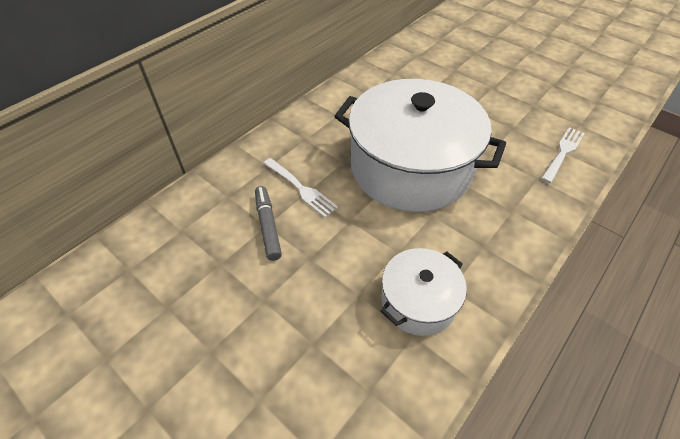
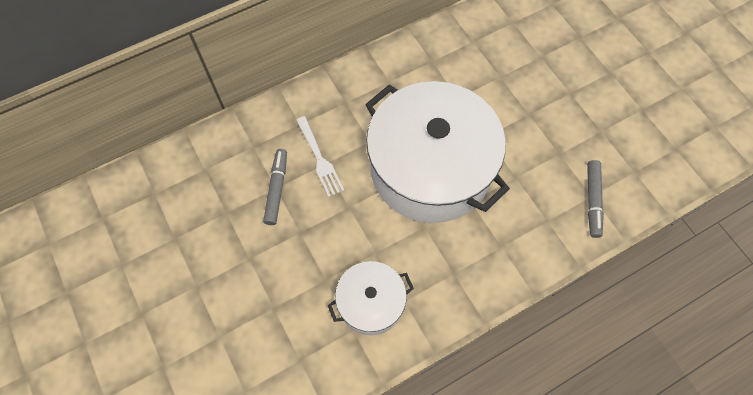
camera: 20 degrees right, 15 degrees up
(563, 153) = (592, 200): white fork -> grey marker

